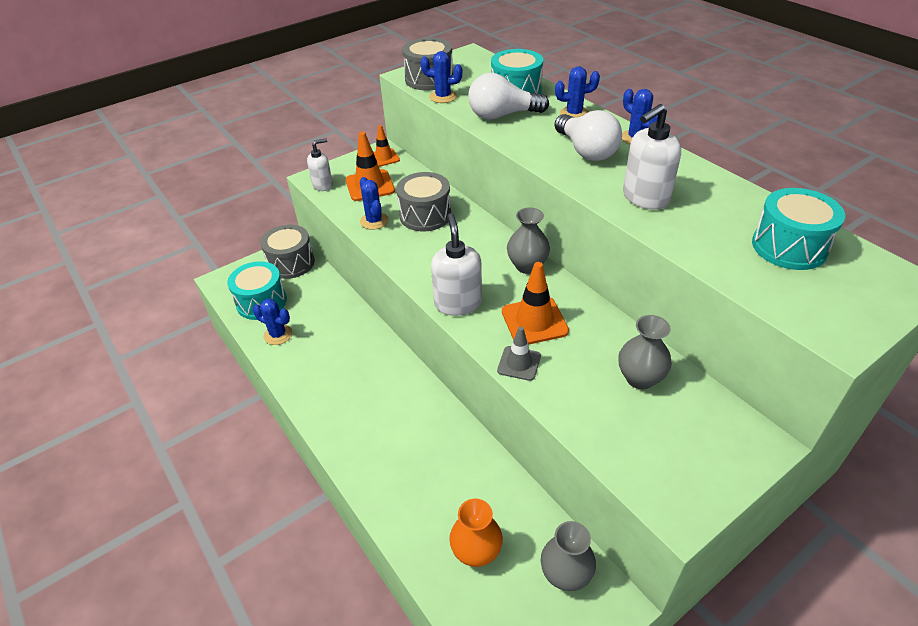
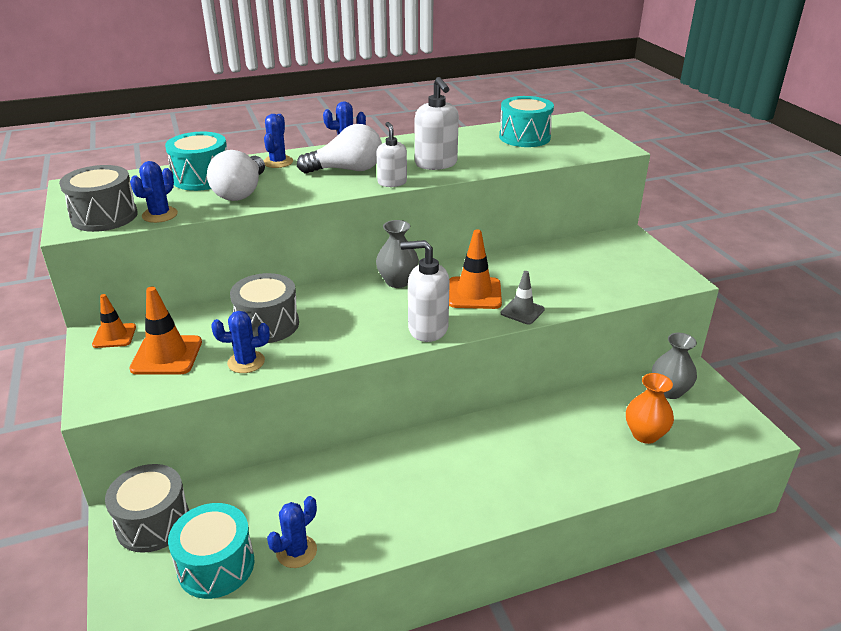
camera: 75 degrees left, 10 degrees down
(323, 185) = (123, 395): white soap dispenser -> white soap dispenser (392, 182)
(640, 378) = (558, 263): grey vase -> none

